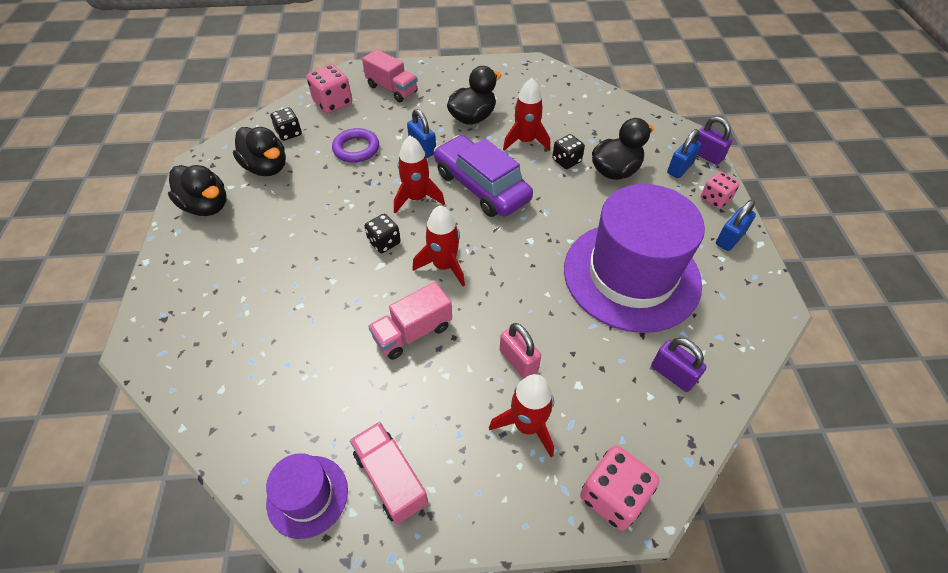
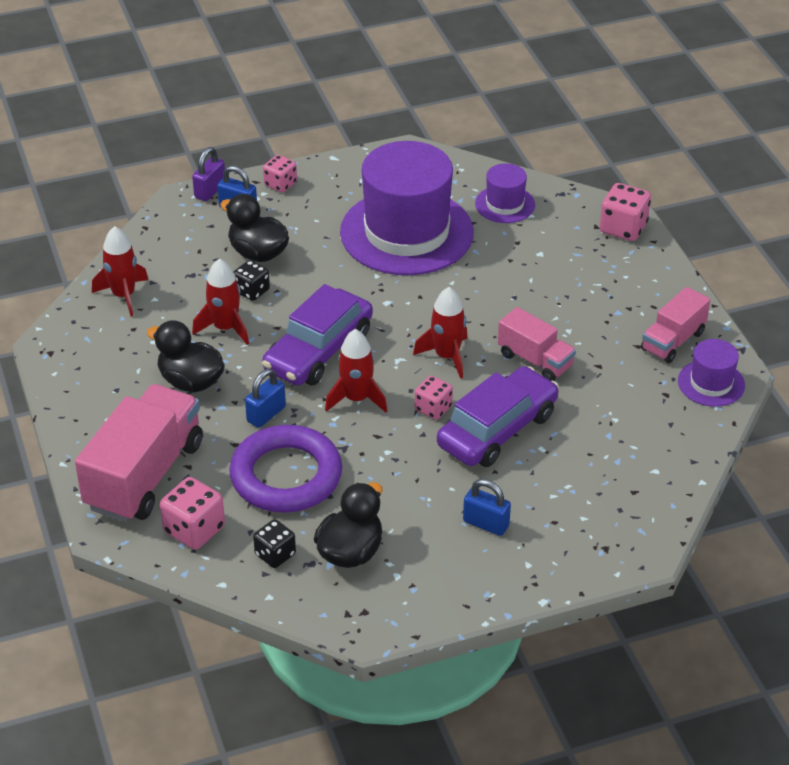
camera: 105 degrees left, 10 degrees down
(207, 206) = (438, 583): black duck -> none
(338, 279) = (497, 430): none -> purple car
(356, 149) = (286, 476): purple ring -> purple ring, size x1.76
(384, 242) = (433, 408): black dice -> pink dice
(392, 89) = (145, 475): pink truck -> pink truck, size x1.79
(518, 361) = (533, 290): pink padlock -> none
(527, 425) = (590, 276): red rocket -> red rocket (123, 295)
(672, 374) = (505, 204): purple padlock -> purple hat
(729, 238) = (334, 175): blue padlock -> blue padlock (486, 523)

